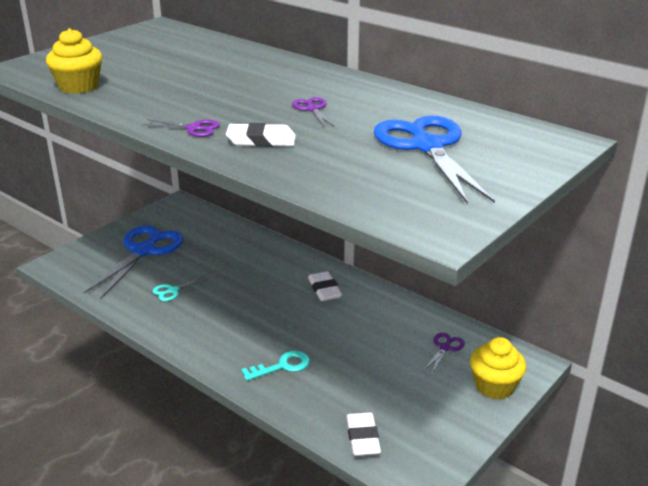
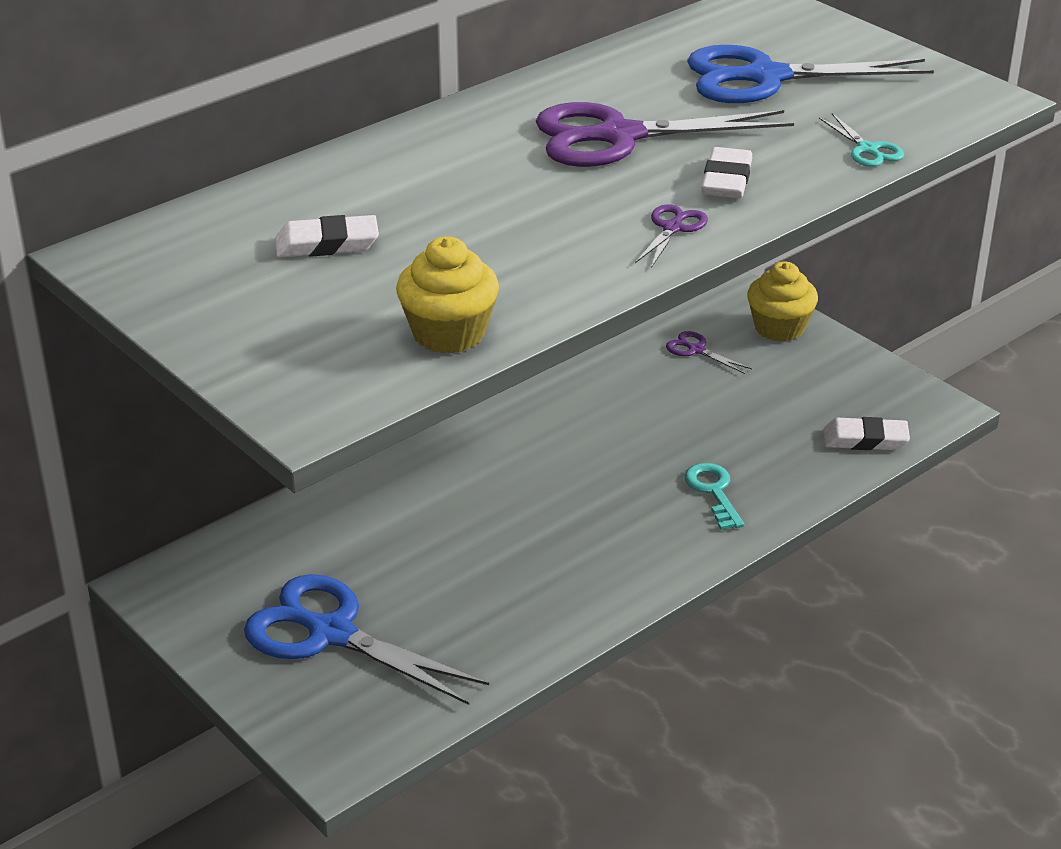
camera: 80 degrees left, 5 degrees up
(173, 290) = (483, 597): turquoise scissors -> turquoise scissors (867, 149)
(312, 109) = (619, 136): purple scissors -> purple scissors, size x2.32
(324, 289) = (527, 434): white eraser -> white eraser (327, 244)

